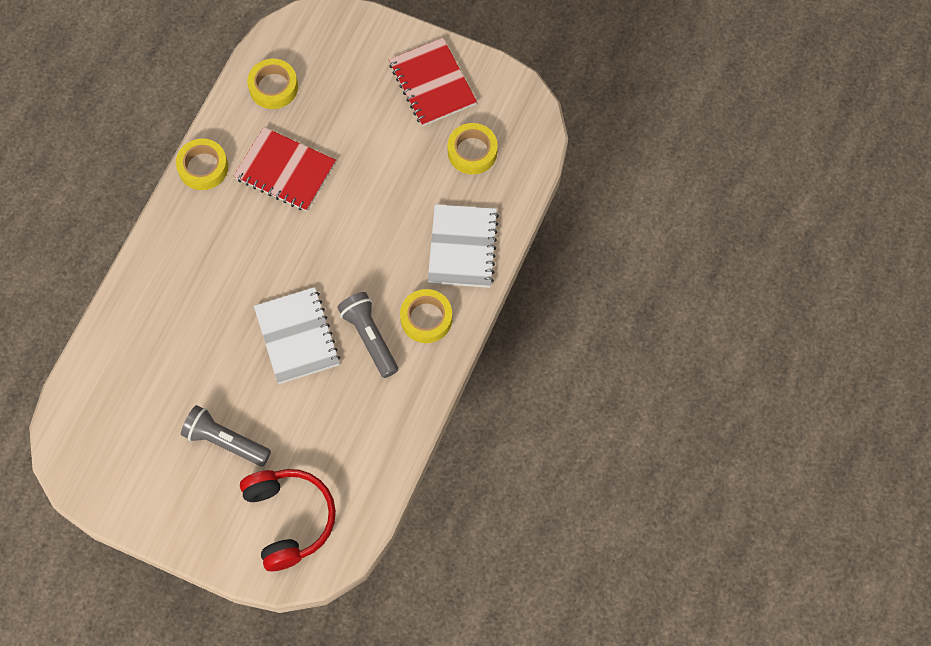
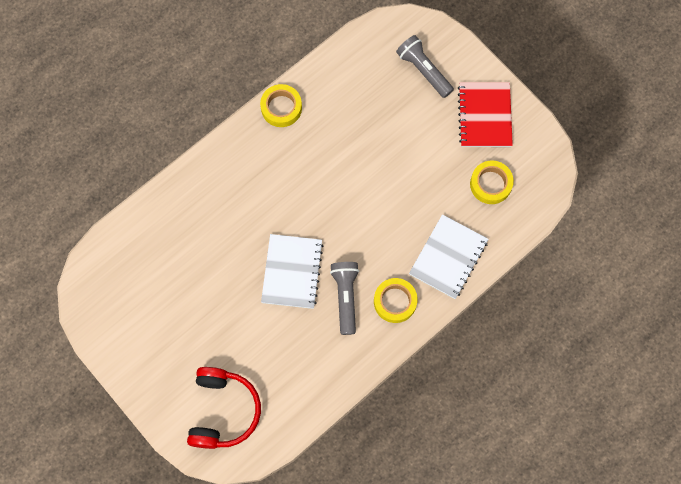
camera: 25 degrees right, 5 degrees up
(225, 441) = (203, 329): grey flashlight -> grey flashlight (424, 70)
(273, 87) = (362, 66): yellow tape -> none
(285, 171) = (341, 137): red notebook -> none

